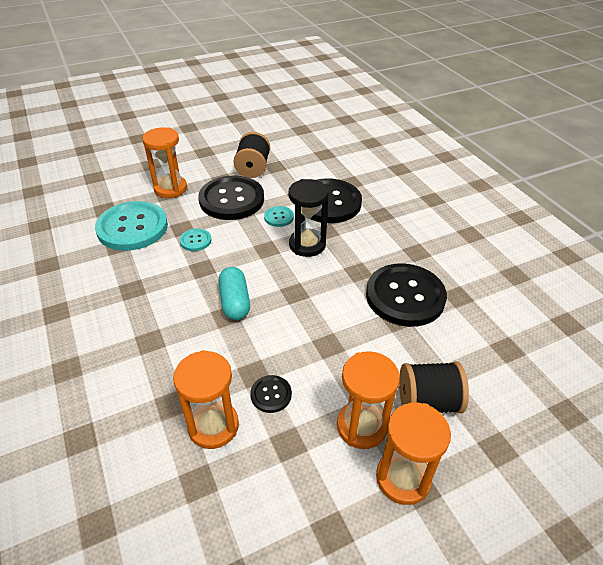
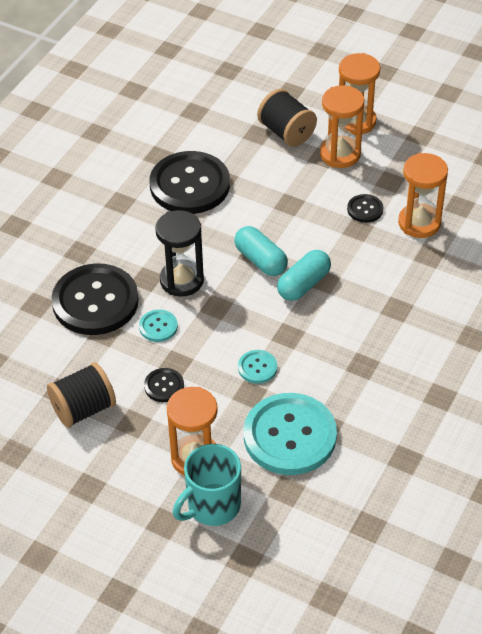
camera: 125 degrees left, 5 degrees up
(136, 181) = (212, 506): none -> turquoise mug
(231, 199) = (164, 386): black button -> black button, size x0.44
(283, 292) = (260, 260): none -> turquoise capsule

